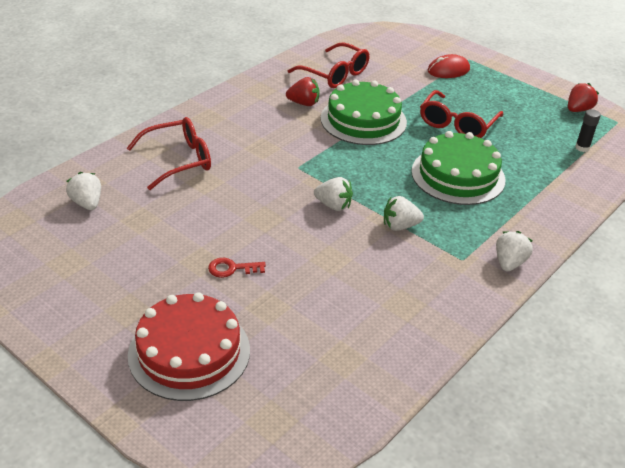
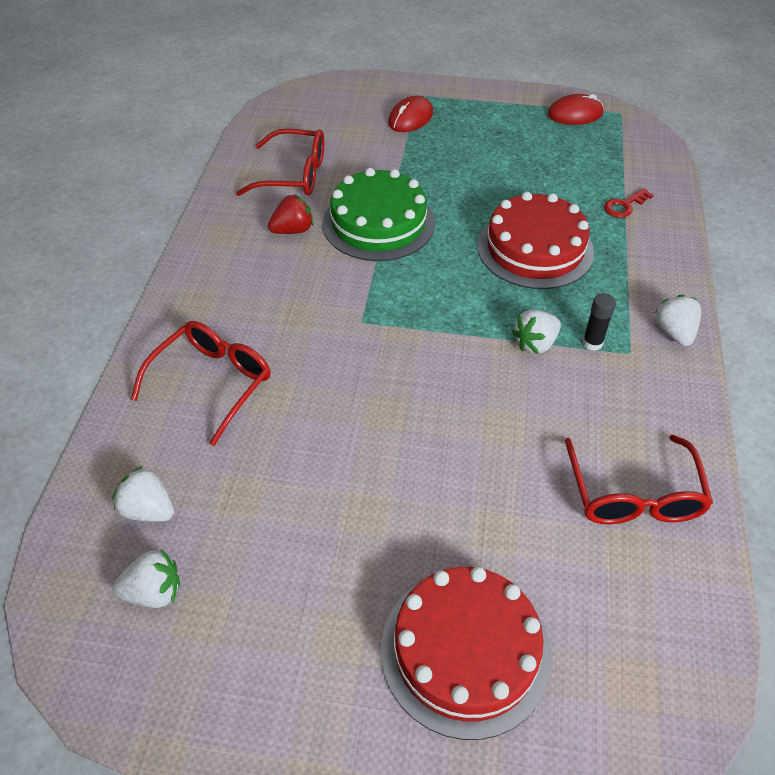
camera: 30 degrees left, 10 degrees up
(232, 268) = (410, 503): red key -> red key (624, 206)
(333, 205) = (445, 353): white strawberry -> white strawberry (154, 592)
(457, 124) = (478, 183): red glasses -> red glasses (633, 494)
(458, 175) = (535, 248): green cake -> red cake
(578, 110) = (575, 114): red strawberry -> red mouse
(582, 148) = (617, 159): black glue stick -> black glue stick (592, 343)

